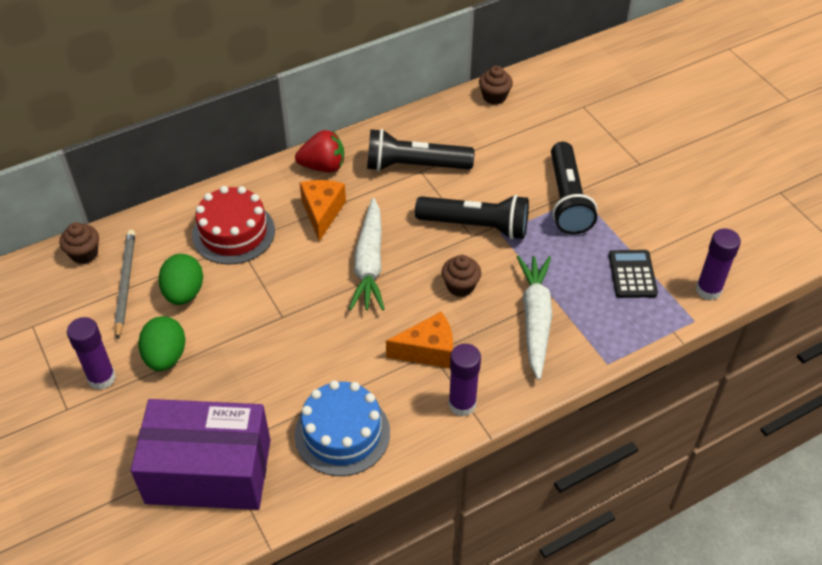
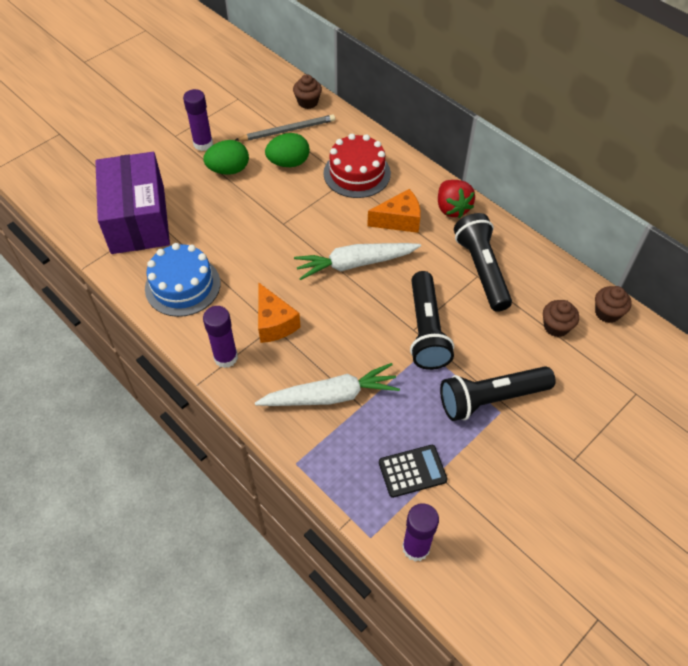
camera: 75 degrees right, 5 degrees up
(460, 286) = (351, 332): brown cupcake -> brown cupcake (556, 327)

